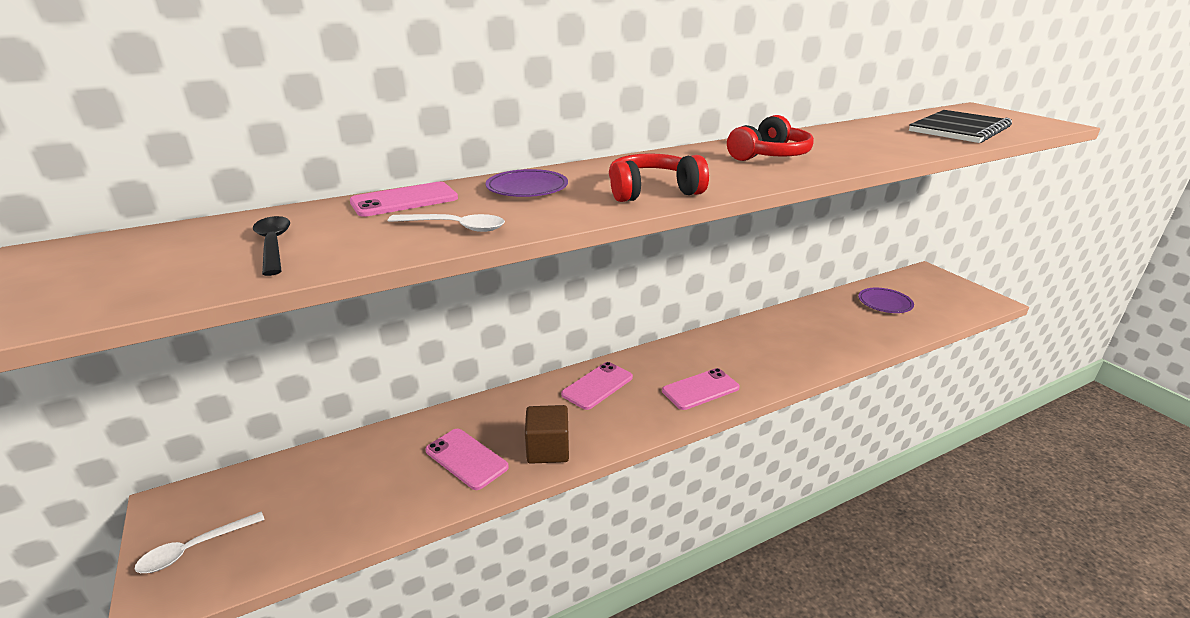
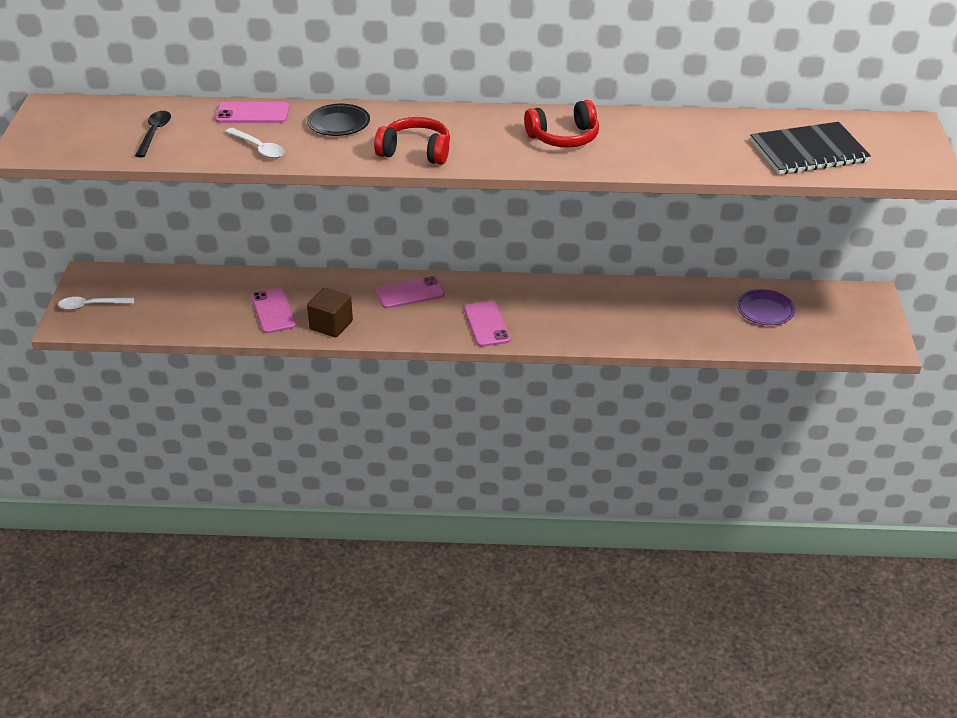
camera: 30 degrees right, 10 degrees up
(527, 188) = (338, 123): purple plate -> black plate
(700, 389) = (486, 324): pink phone -> pink phone turned 75 degrees clockwise

